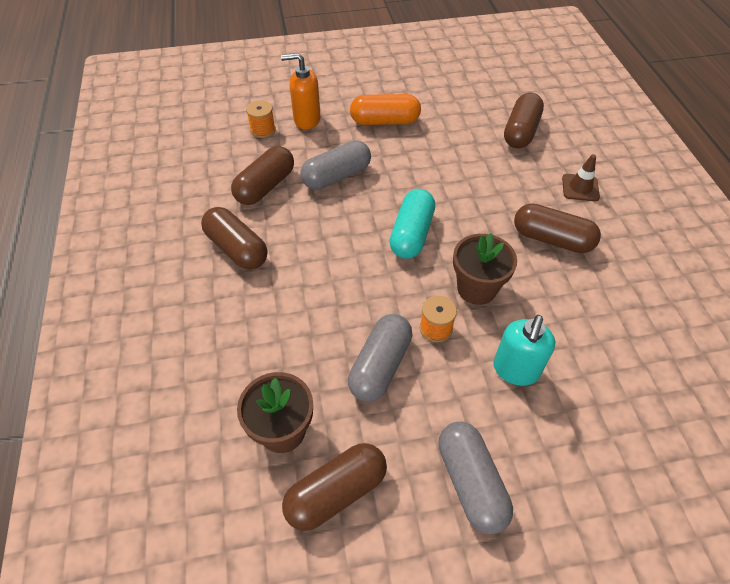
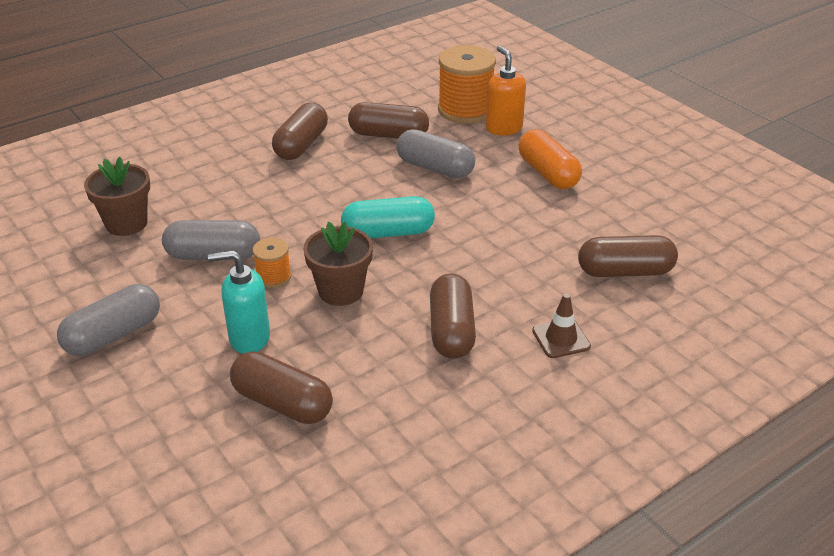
camera: 65 degrees right, 15 degrees down
(263, 130) = (465, 110): orange spool -> orange spool, size x2.00
(336, 492) = (80, 265): brown capsule -> brown capsule (282, 403)

